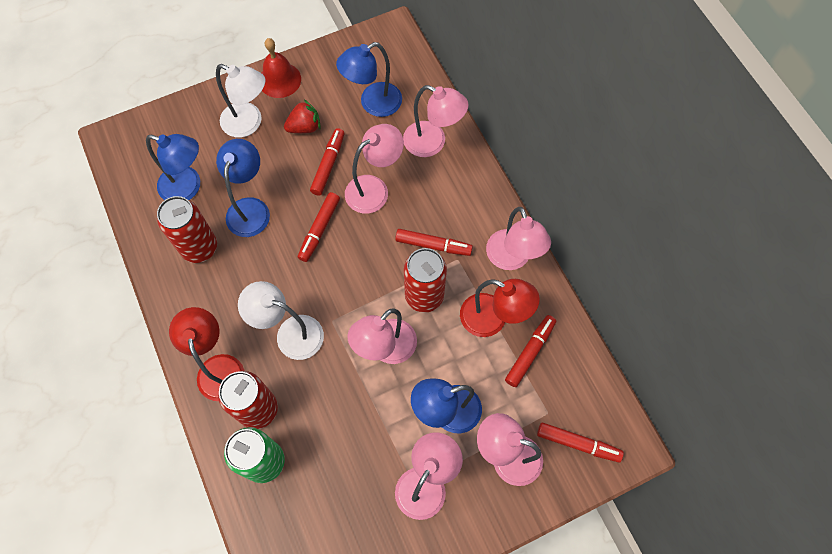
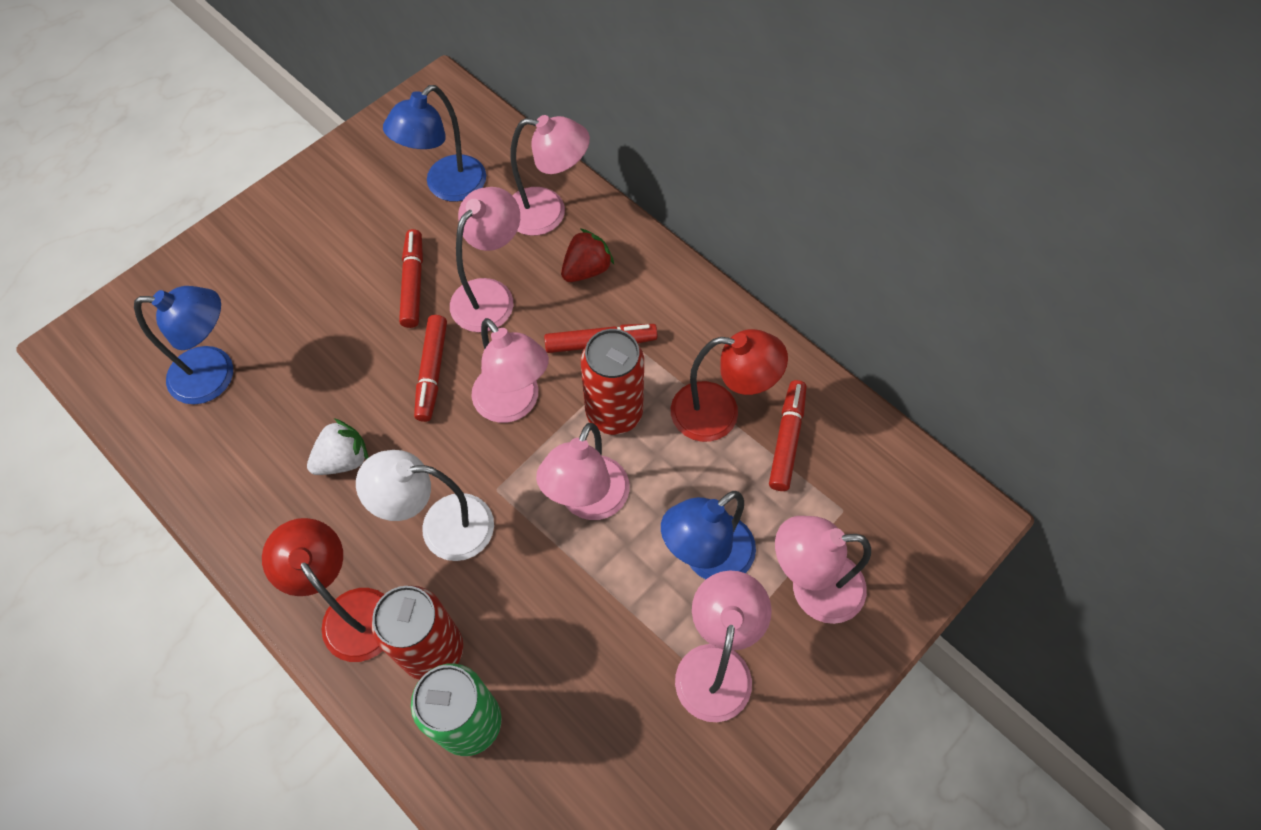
camera: 20 degrees left, 5 degrees down
(199, 248) = (262, 452): red can -> none
(246, 269) = (343, 459): none -> white strawberry
(249, 123) = (278, 262): white lamp -> none
(250, 208) = (320, 375): blue lamp -> none
(280, 80) = (302, 193): red bell -> none
(305, 127) = (361, 244): red strawberry -> red strawberry (586, 269)
(512, 259) = (713, 327): pink lamp -> pink lamp (514, 404)
(578, 444) = (899, 536): red marker -> none

